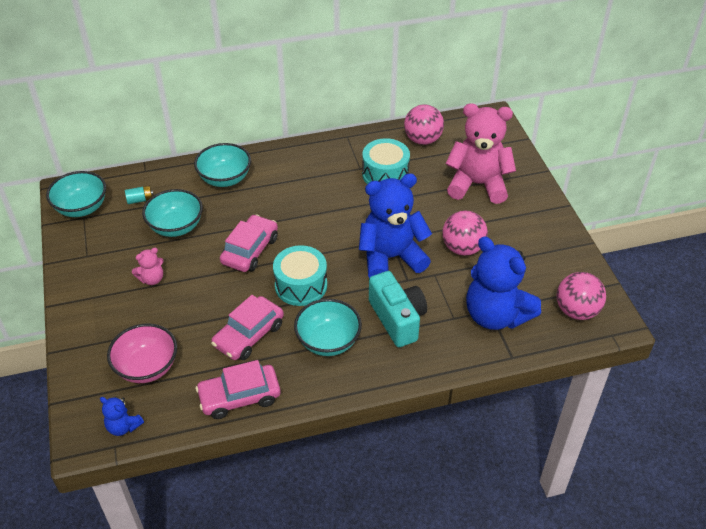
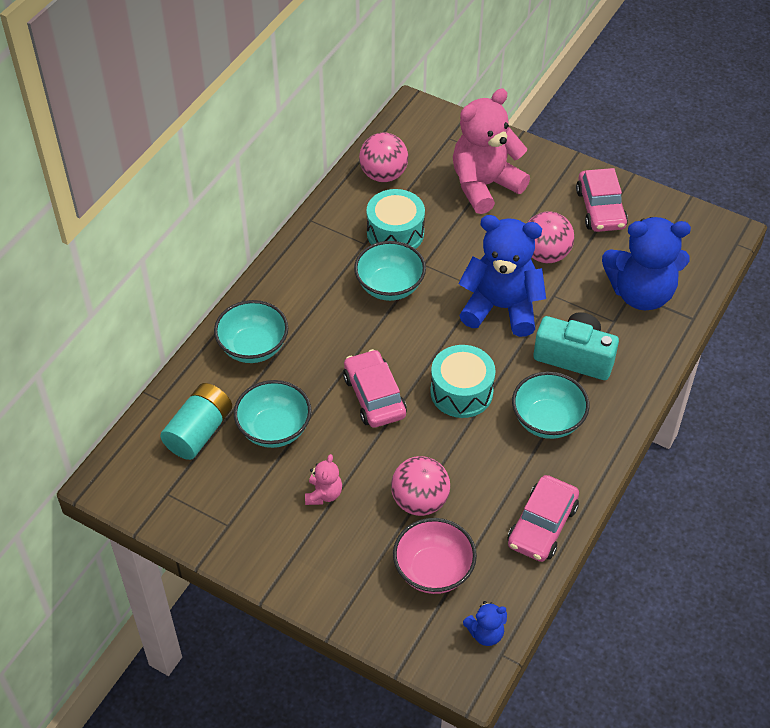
camera: 45 degrees left, 5 degrees up
(81, 208) = (150, 486): turquoise bowl -> turquoise bowl (390, 286)
(140, 200) = (199, 432): turquoise battery -> turquoise battery, size x2.07
(249, 335) = (478, 470): pink car -> pink car (600, 209)
(391, 258) = (501, 308): blue teddy bear -> blue teddy bear turned 75 degrees clockwise
(576, 311) = (691, 243): pink ball -> pink ball (420, 501)

